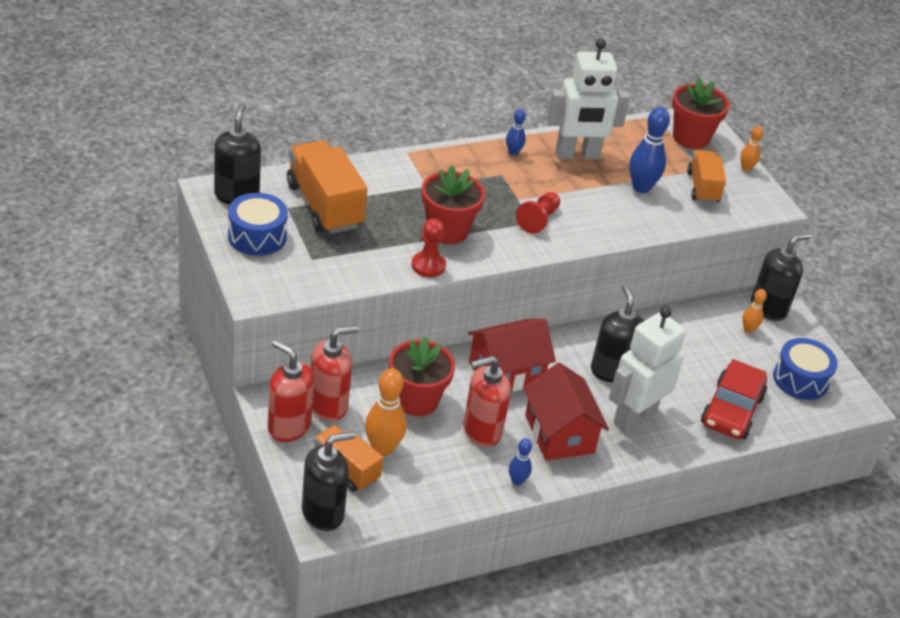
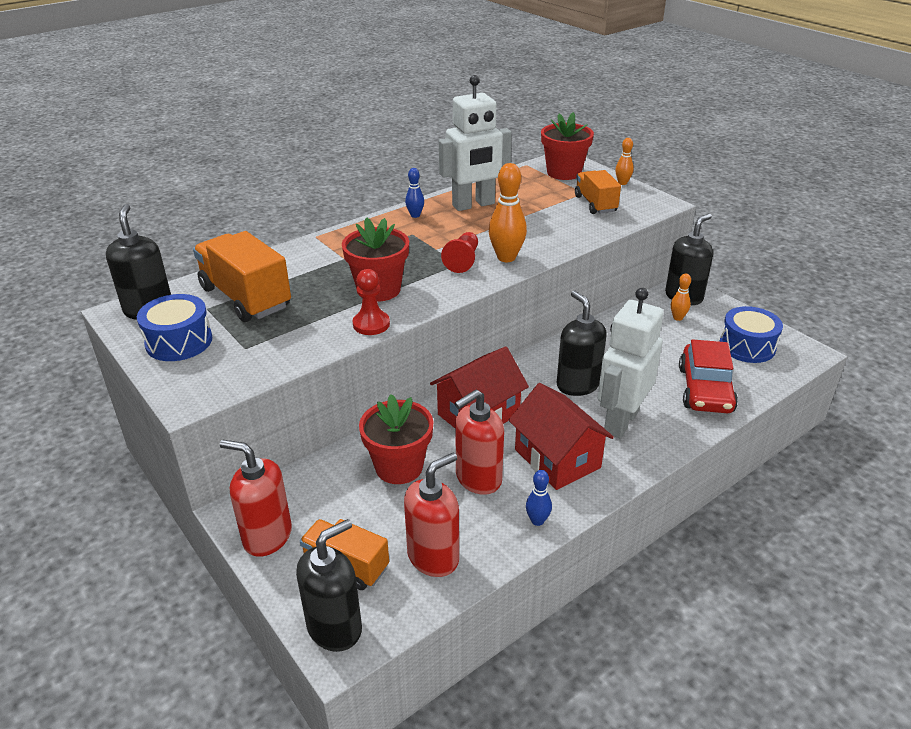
camera: 10 degrees left, 5 degrees down
(328, 405) = (305, 499): red soap dispenser -> red soap dispenser (433, 557)
(383, 448) = (380, 529): orange bowling pin -> orange bowling pin (506, 257)
(641, 187) = (543, 215): blue bowling pin -> none

